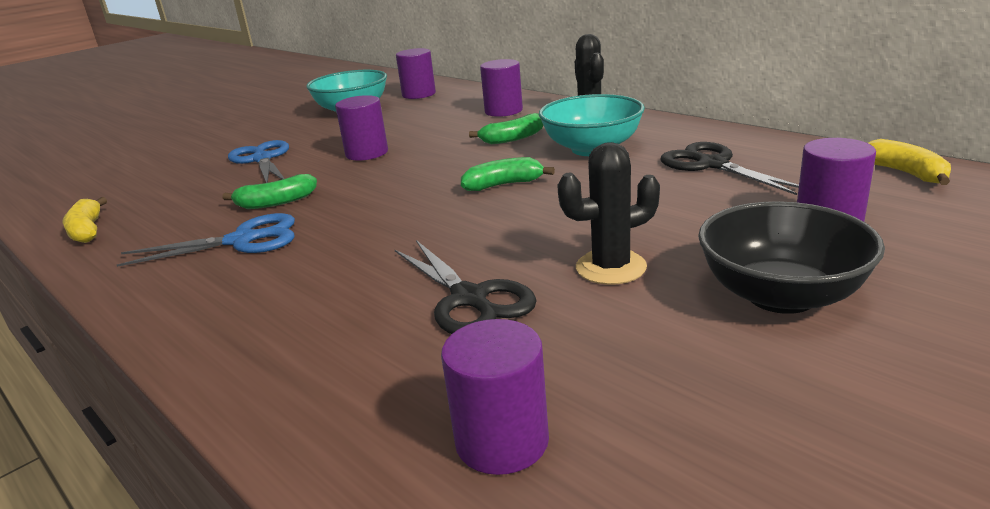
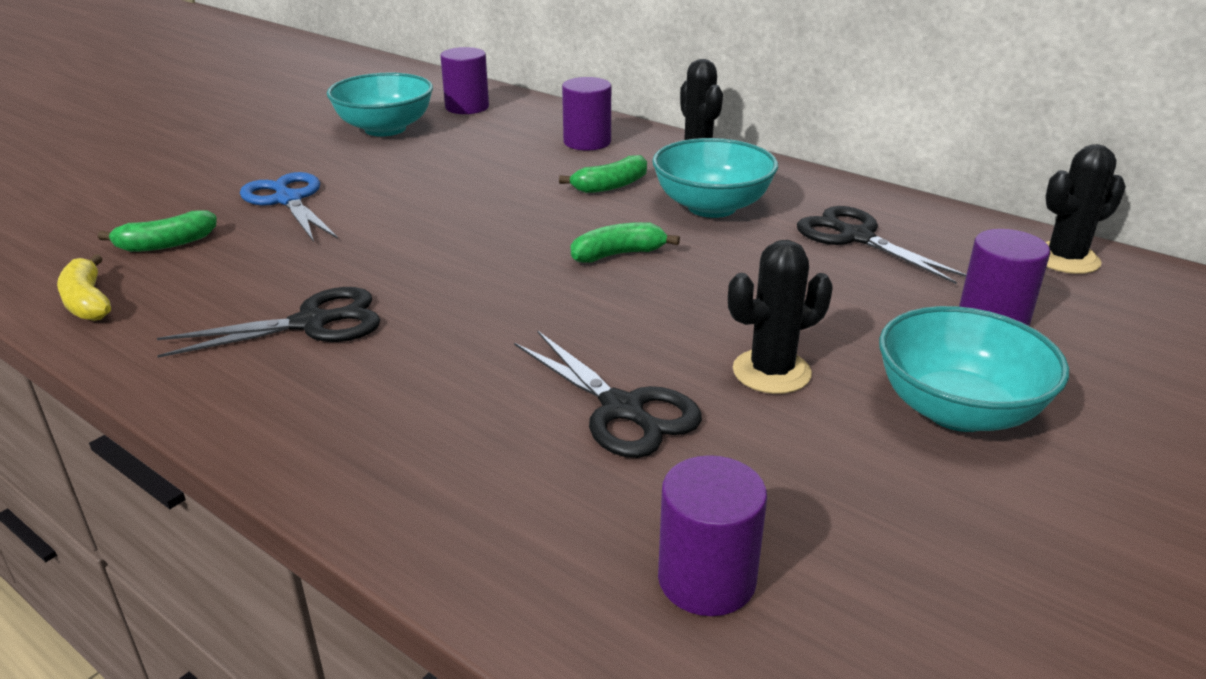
camera: 10 degrees left, 5 degrees up
(242, 240) = (311, 323): blue scissors -> black scissors
(276, 202) = (334, 268): green banana -> green banana (166, 244)
(367, 153) = (428, 198): purple cylinder -> none
(780, 295) = (957, 410): black bowl -> turquoise bowl
(906, 173) = (1065, 259): yellow banana -> black cactus

